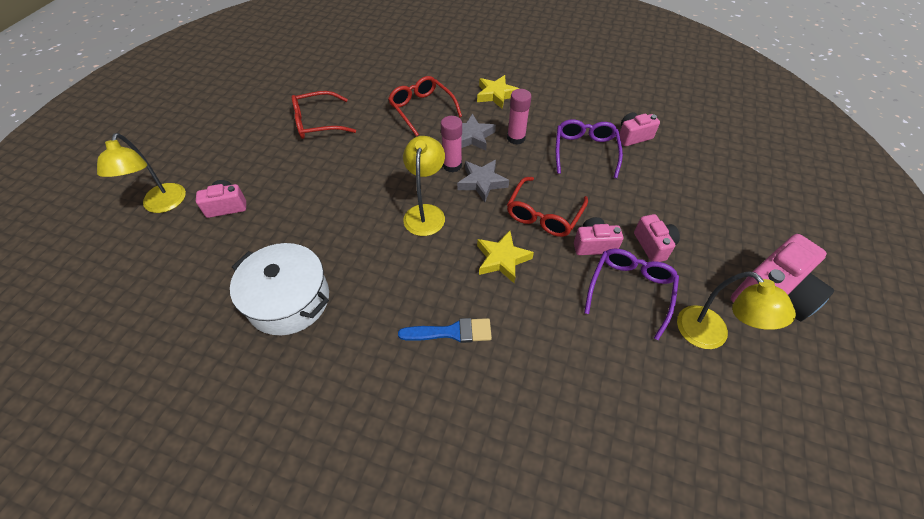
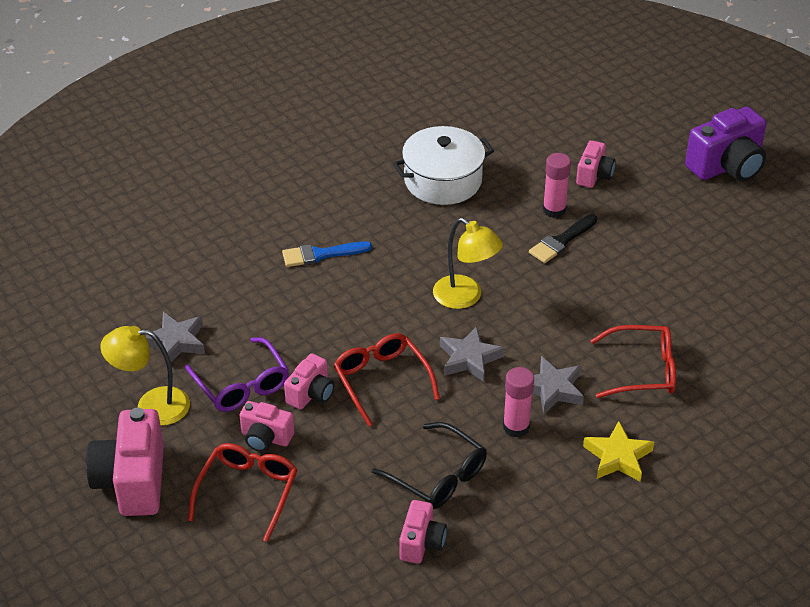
camera: 125 degrees right, 10 degrees down
(162, 205) = (630, 139): yellow lamp -> none
(178, 143) = (727, 166): none -> purple camera
(318, 122) = (685, 274): red glasses -> red glasses (247, 492)
(323, 190) = (561, 241): none -> black brush
(451, 332) = (321, 254): blue brush -> blue brush turned 45 degrees clockwise
(452, 165) = (517, 349): pink glue stick -> pink glue stick (554, 210)
(502, 259) = (359, 321): yellow star -> none
(585, 152) = (437, 476): purple glasses -> black glasses
(641, 370) = (176, 342): none -> grey star

